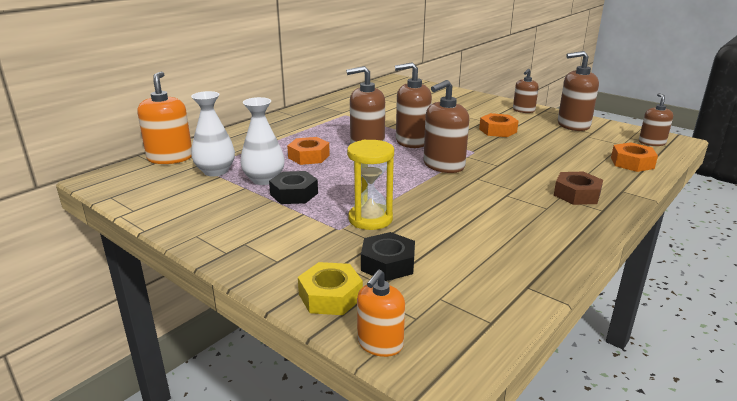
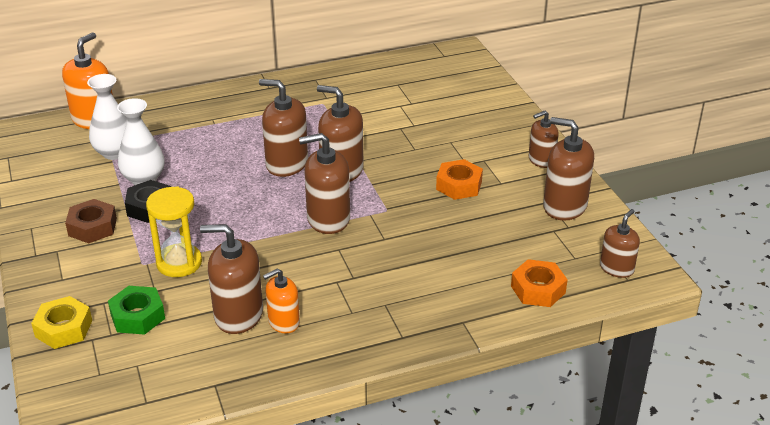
camera: 30 degrees right, 10 degrees up
(309, 156) = (215, 160): orange nut -> none
(380, 344) = (52, 383): orange soap dispenser -> orange soap dispenser (283, 322)
(388, 263) = (138, 316): black nut -> green nut
(470, 235) = (238, 315): none -> brown soap dispenser
(577, 194) = (407, 308): brown nut -> brown nut (92, 227)

